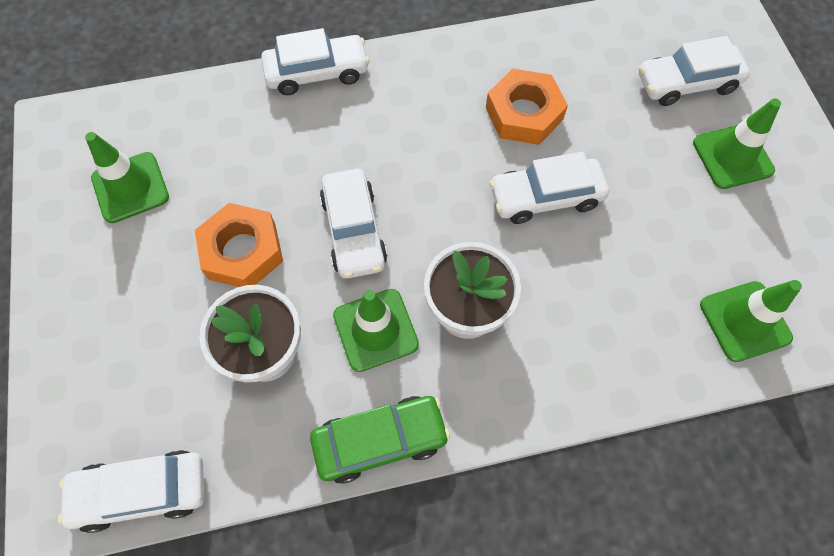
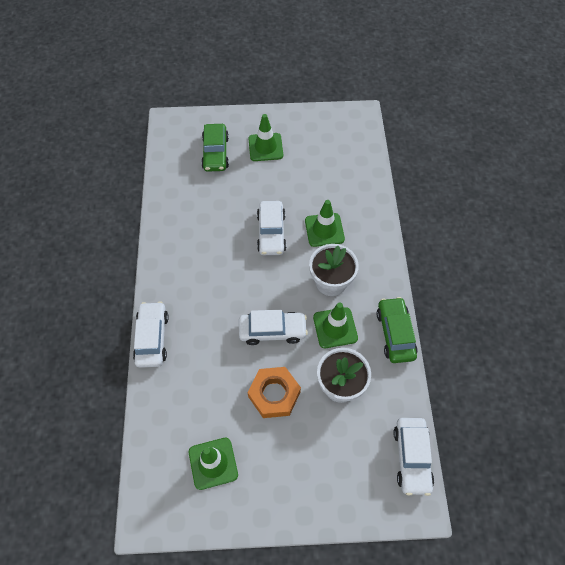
camera: 80 degrees left, 5 degrees down
(524, 113) = (215, 231): orange nut -> none
(687, 83) = (215, 153): white car -> green car
(744, 321) = (354, 168): green traffic cone -> green traffic cone (324, 230)

